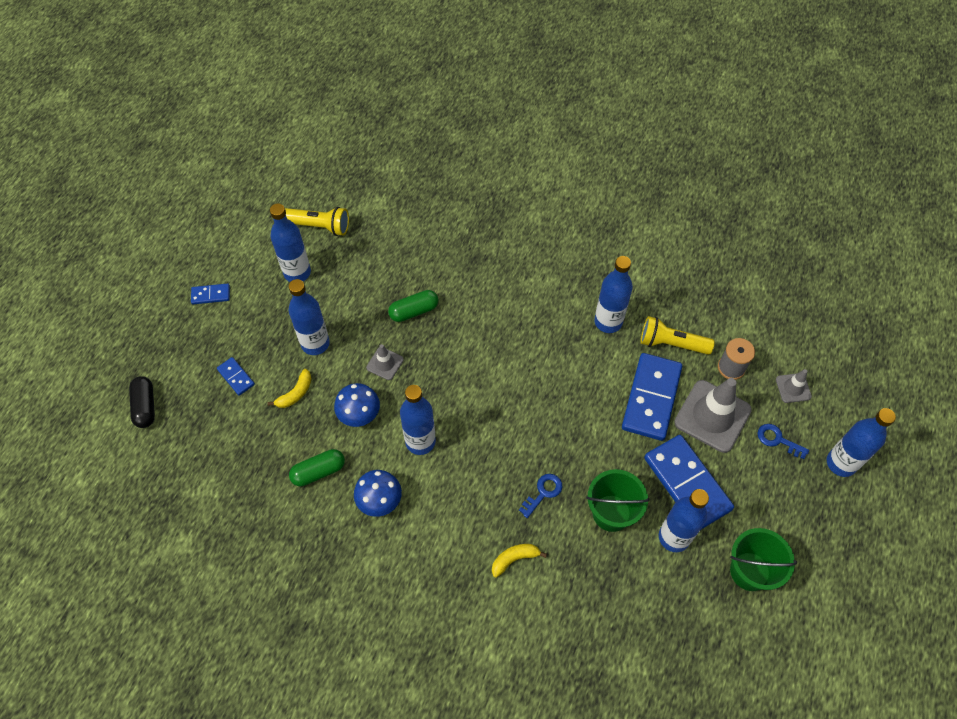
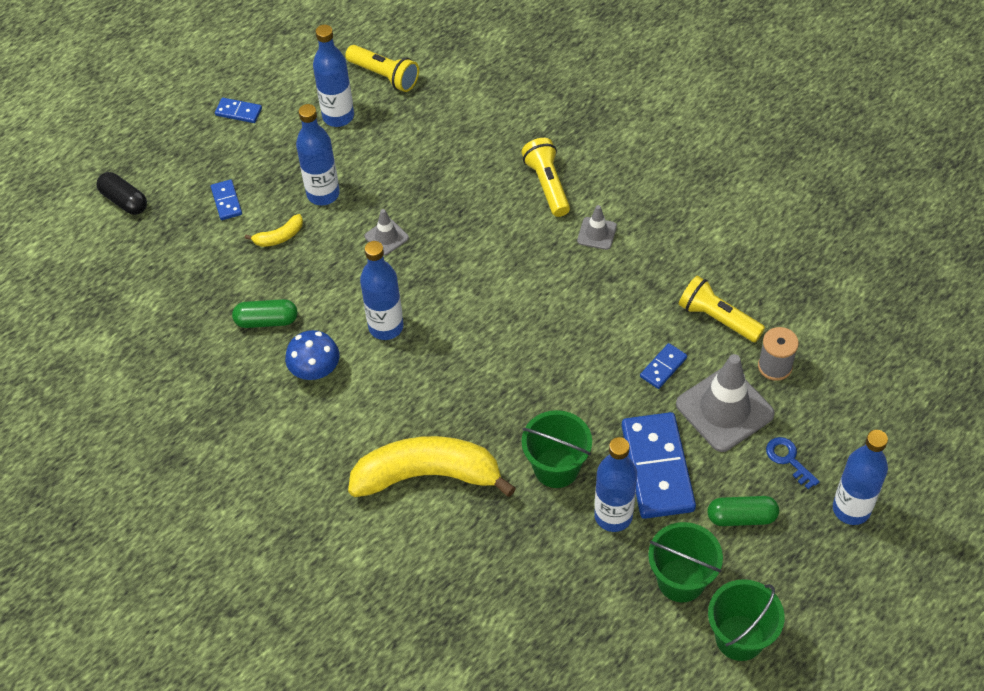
camera: 25 degrees right, 5 degrees down
(145, 406) = (124, 201): black capsule -> black capsule turned 60 degrees counterclockwise
(359, 414) = (335, 279): blue mushroom -> none
(414, 311) = (443, 194): green capsule -> green capsule (741, 517)
(491, 277) = (547, 185): none -> yellow flashlight
(514, 559) = (427, 475): yellow banana -> yellow banana, size x2.43
(543, 493) = (492, 422): blue key -> none
(608, 322) = (656, 272): blue bottle -> none
(651, 398) = (663, 367): blue domino -> blue domino, size x0.46
(793, 388) = (838, 411): grey traffic cone -> grey traffic cone (597, 233)
(815, 602) = (739, 637): none -> green bucket

